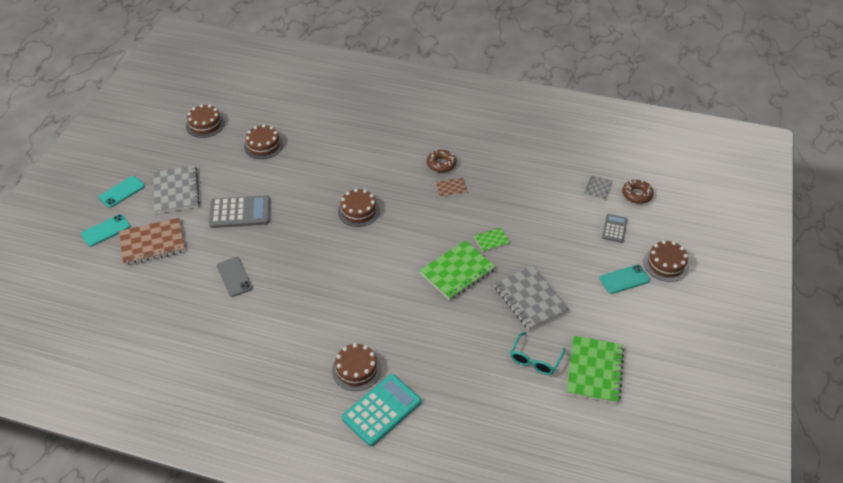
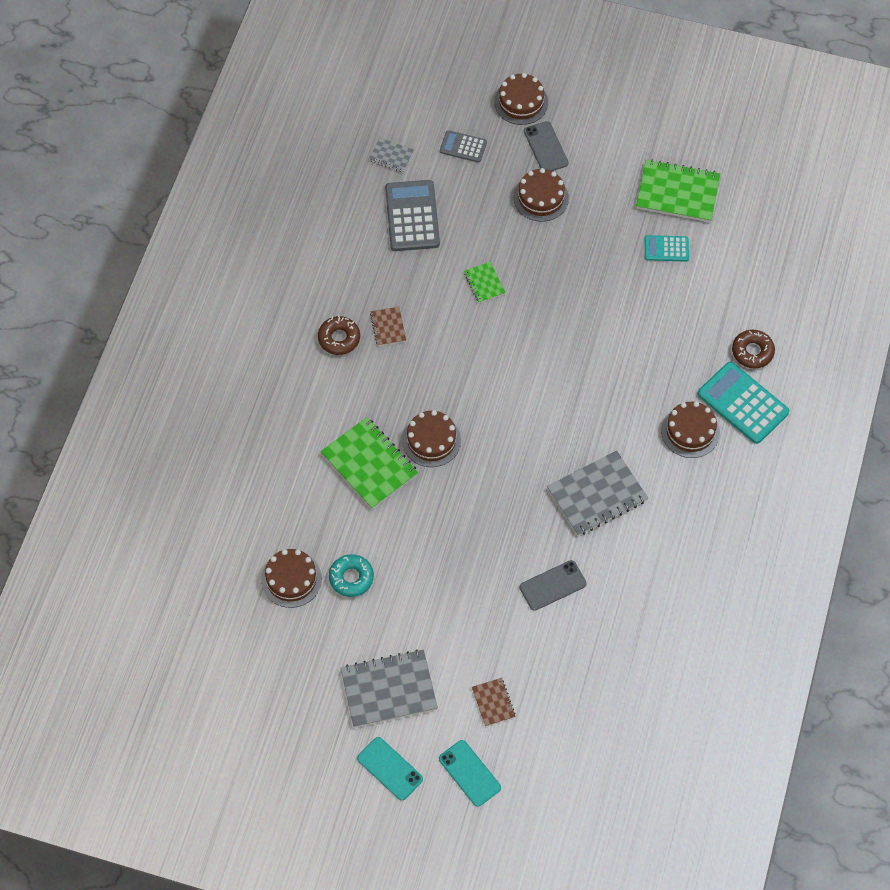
camera: 90 degrees left, 15 degrees up
(152, 243) = (493, 702): brown notebook -> brown notebook, size x0.50
(205, 125) = (238, 672): brown cake -> brown cake (541, 198)
(240, 212) = (433, 594): grey calculator -> grey calculator (412, 216)
(259, 172) = (351, 578): none -> turquoise donut
(457, 271) = (537, 323): green notebook -> green notebook (369, 464)
(530, 299) = (579, 247): grey notebook -> grey notebook (597, 495)
(535, 359) = (666, 249): turquoise glasses -> turquoise calculator
(624, 279) = (546, 147): turquoise phone -> grey phone
(637, 195) = (403, 115): brown donut -> brown donut (752, 352)

